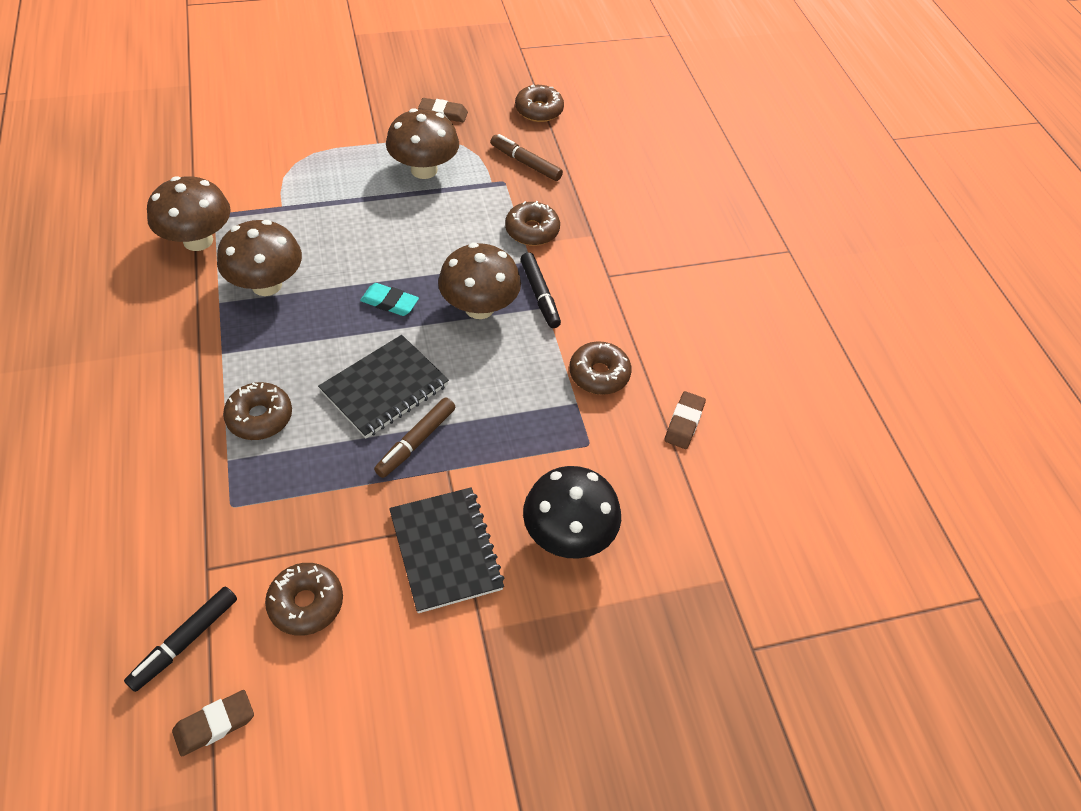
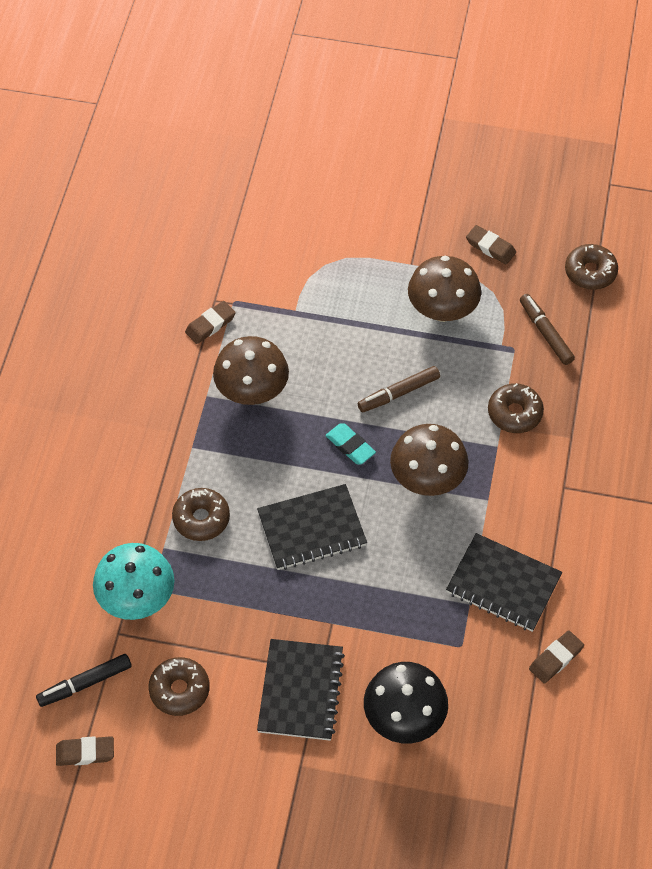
camera: 30 degrees right, 5 degrees up
(198, 240) = (210, 325): brown mushroom -> brown eraser
(216, 523) = (137, 598): none -> turquoise mushroom
(416, 442) = (317, 588): brown marker -> brown marker (398, 393)
(540, 295) = (488, 485): black marker -> none
(599, 374) = (503, 584): brown donut -> black notebook

